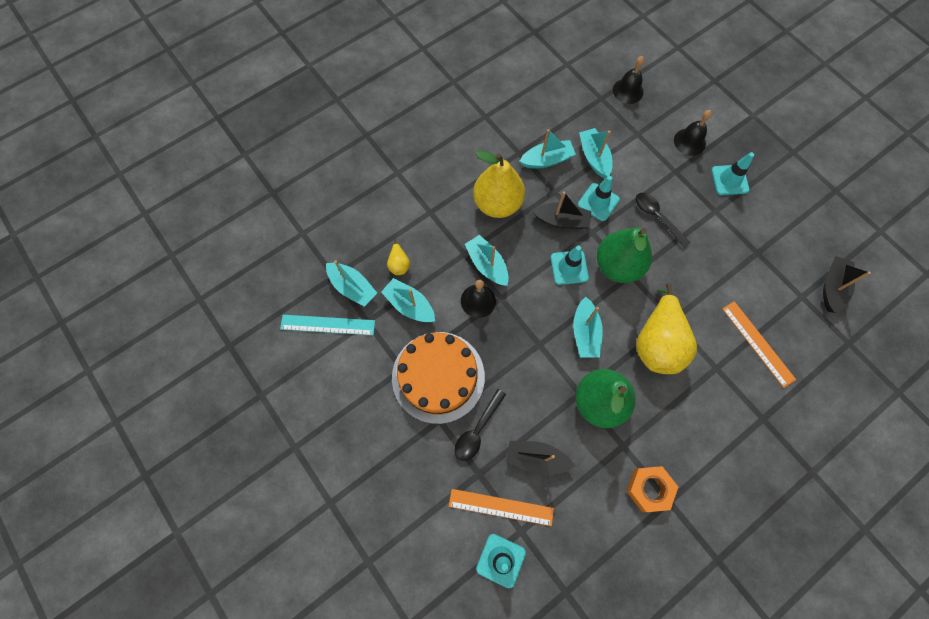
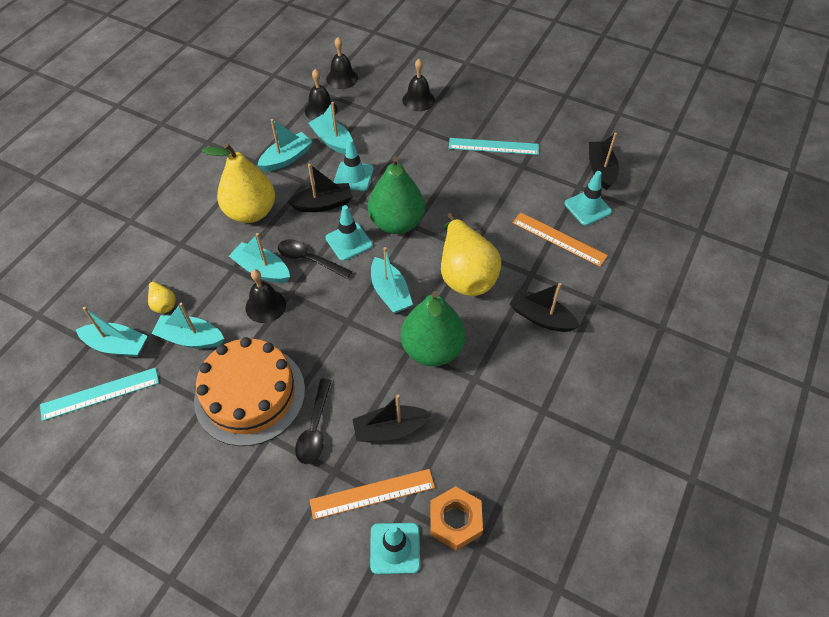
camera: 25 degrees left, 15 degrees down
(595, 119) = (321, 110): none -> black bell
(649, 489) = (518, 408): orange nut -> orange nut (455, 521)
(657, 218) = (416, 170): black spoon -> black spoon (309, 259)
(706, 414) = (541, 317): none -> black boat
(729, 180) = (469, 118): turquoise traffic cone -> turquoise traffic cone (587, 208)
(739, 220) = (493, 146): none -> turquoise ruler

